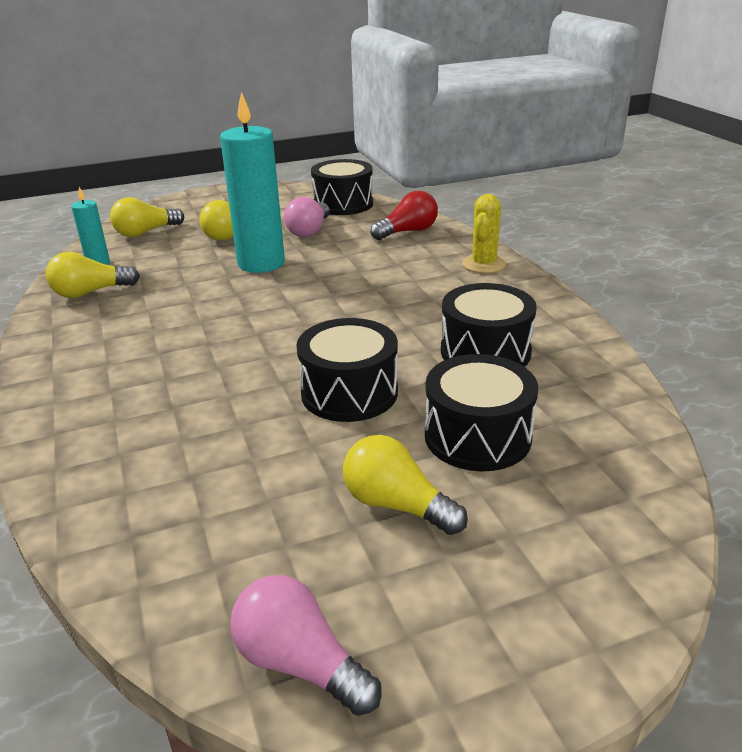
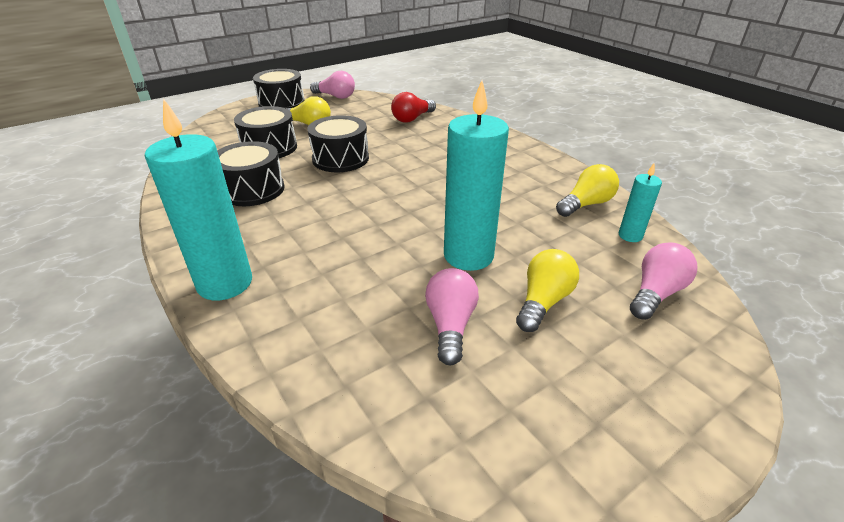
camera: 165 degrees right, 5 degrees up
(146, 232) = (655, 293): yellow light bulb -> pink light bulb
(343, 204) = (435, 420): black drum -> black drum (281, 103)
(407, 231) = (313, 341): red light bulb -> red light bulb (412, 118)
(484, 264) = (225, 283): yellow cactus -> turquoise candle

